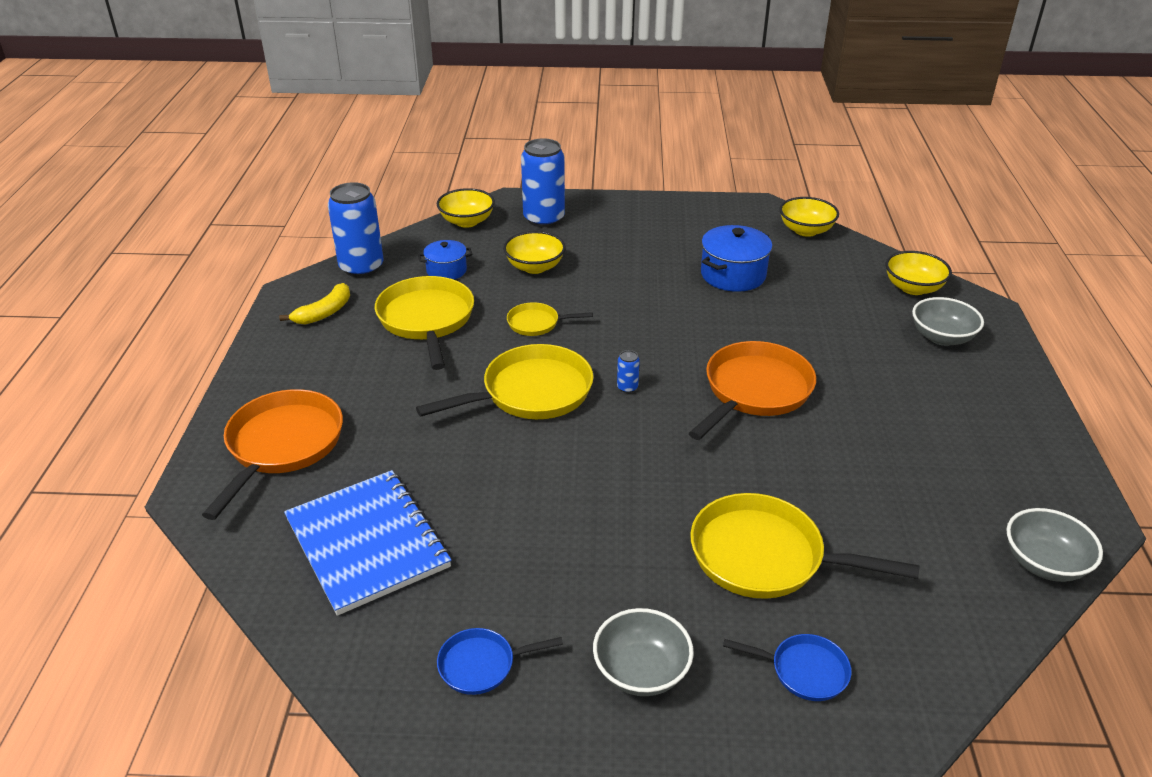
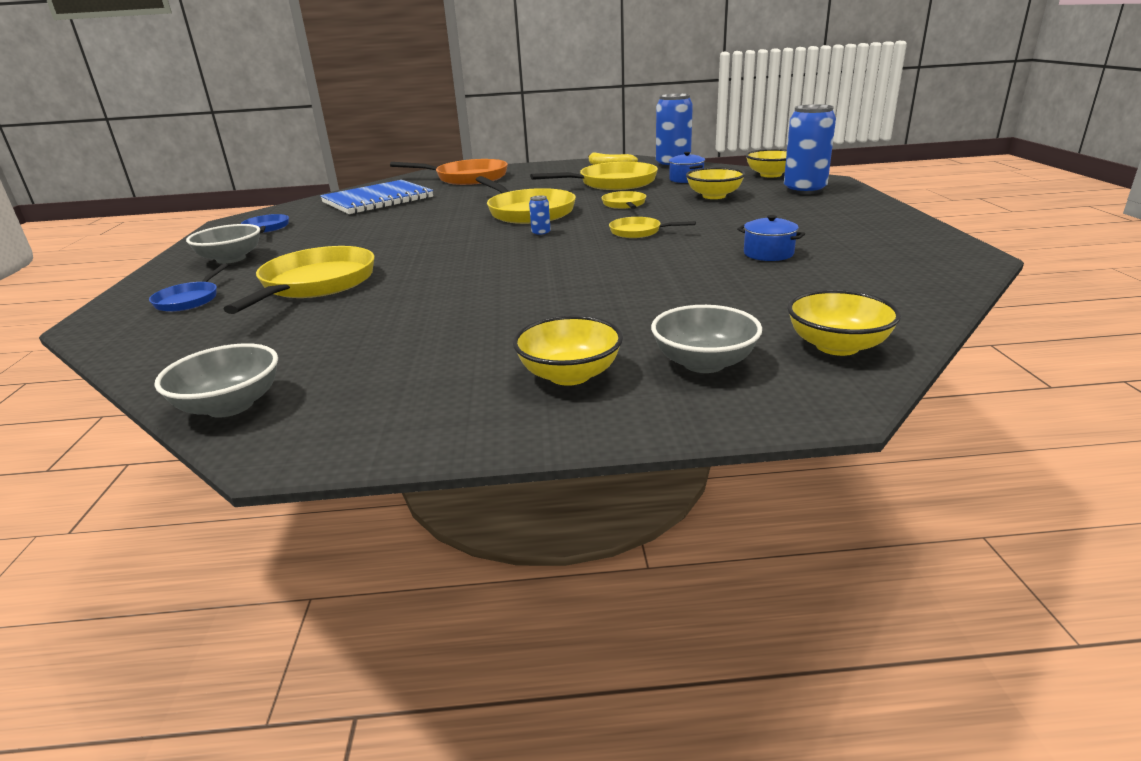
camera: 85 degrees right, 10 degrees down
(646, 327) = (638, 232): none -> yellow pan
(733, 275) = (768, 254): blue pot -> blue pot, size x0.62
(754, 391) = (545, 272): orange pan -> none
(806, 230) = (933, 281): yellow bowl -> yellow bowl (569, 375)

